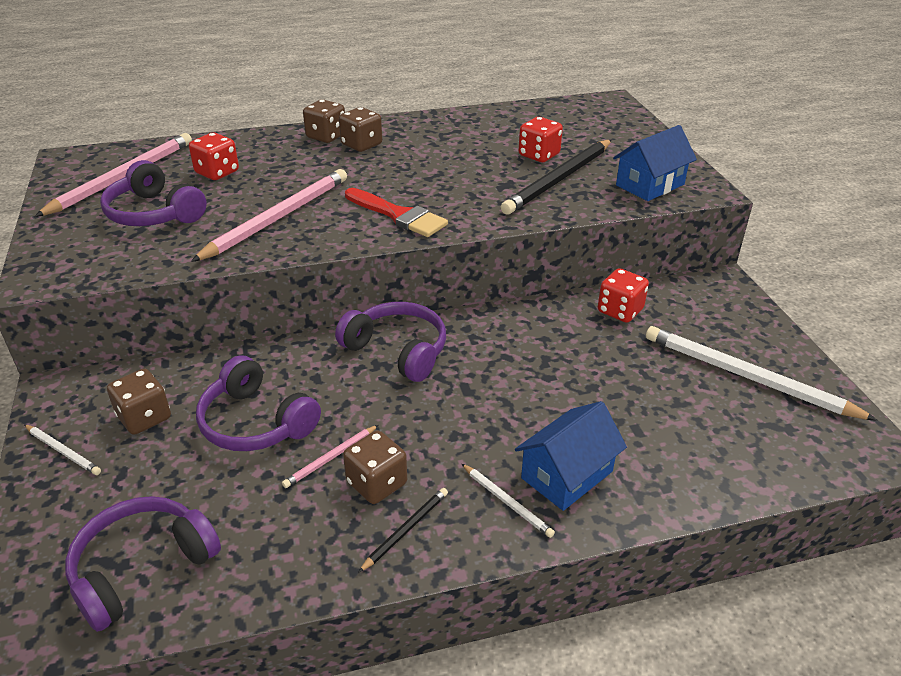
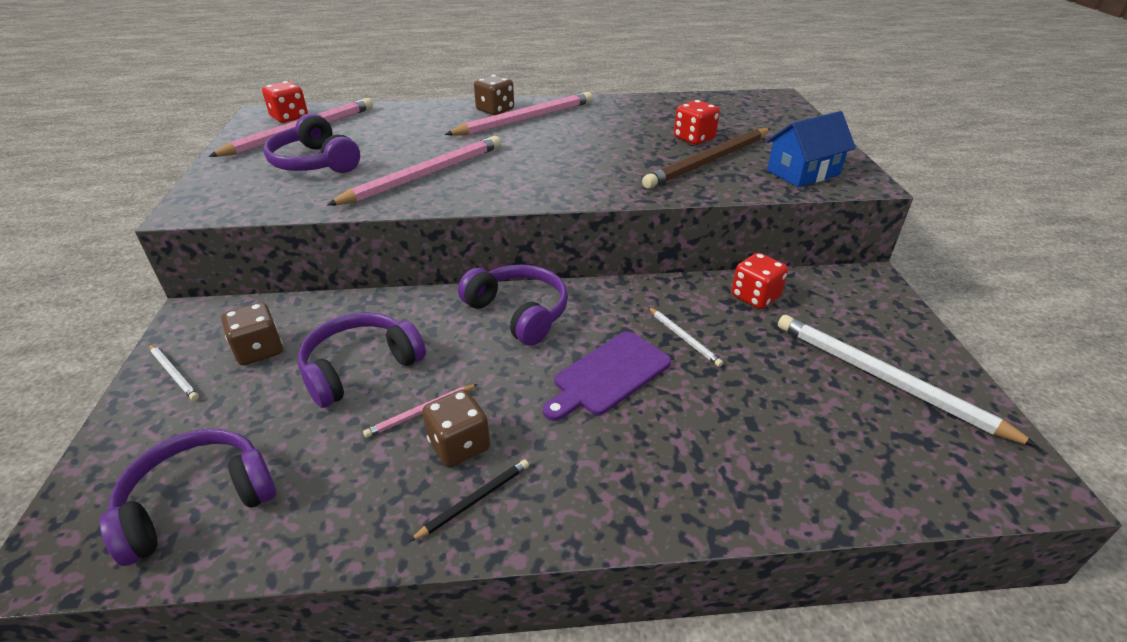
camera: 10 degrees right, 0 degrees up
(217, 172) = (385, 133): red dice -> red dice (289, 117)
(255, 422) = (360, 367): purple headphones -> purple headphones turned 90 degrees clockwise
(361, 145) = (525, 119): brown dice -> pink pencil
(398, 215) = (540, 181): red brush -> none
(499, 402) = (608, 375): none -> purple cutting board
(507, 502) = (591, 484): white pencil -> white pencil (684, 338)
(559, 179) = (709, 161): black pencil -> brown pencil
(567, 475) = (663, 462): blue house -> none

